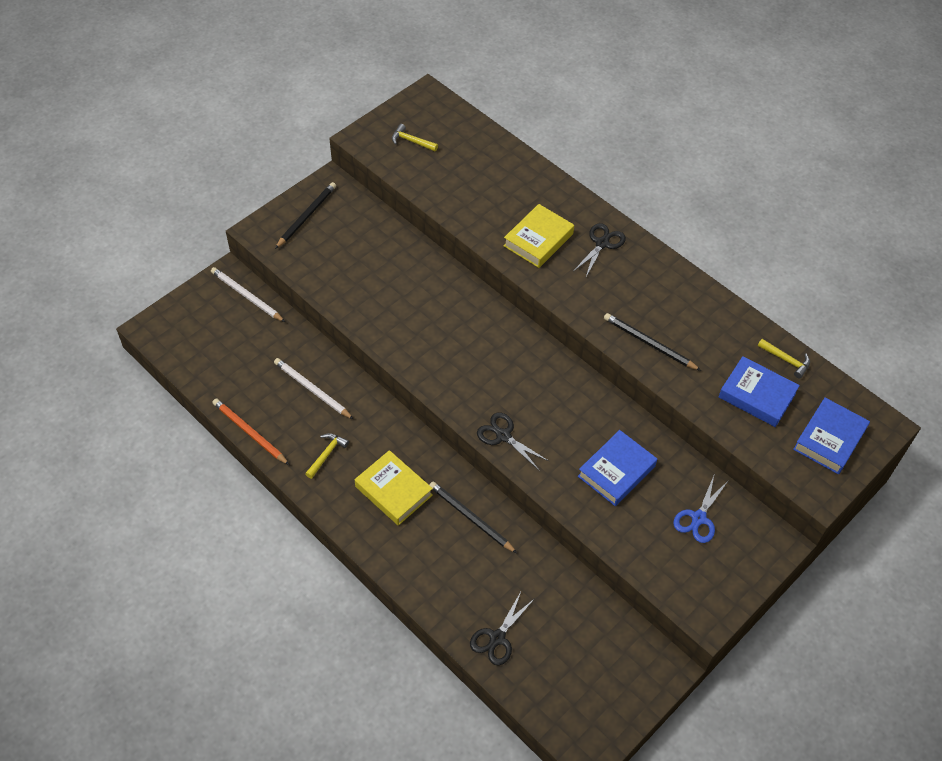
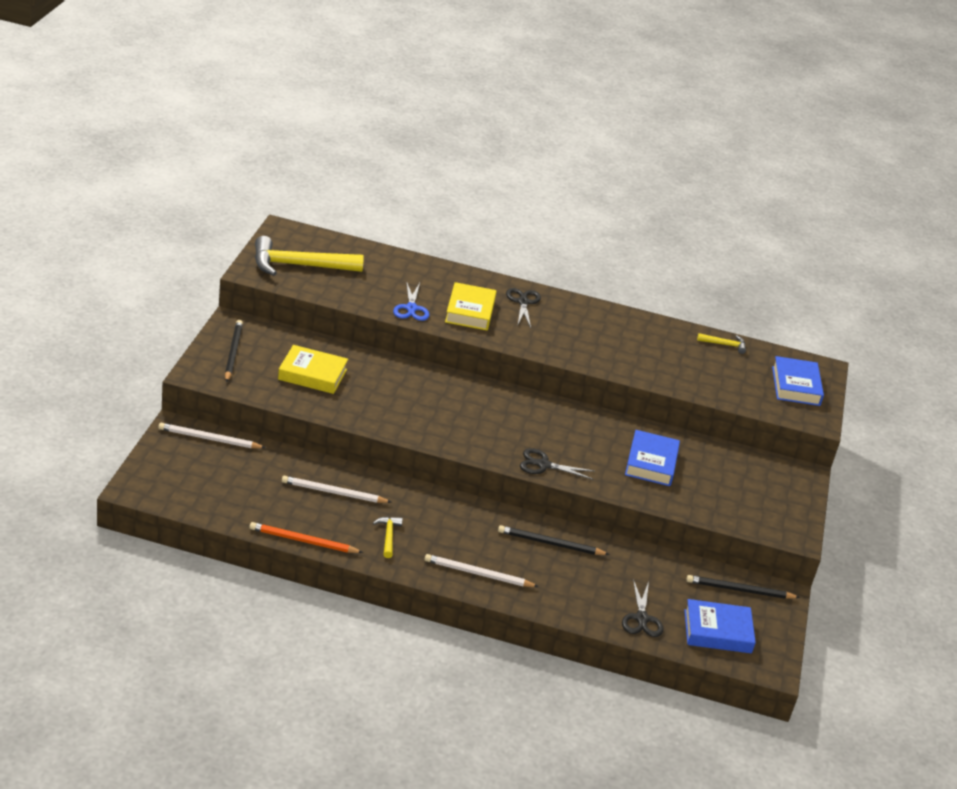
camera: 35 degrees left, 20 degrees down
(378, 526) = (478, 574): none -> white pencil
(393, 491) = (470, 544): yellow book -> yellow book (312, 374)
(411, 141) = (299, 265): yellow hammer -> yellow hammer, size x2.24
(649, 343) = (617, 359): black pencil -> black pencil (739, 590)
(698, 518) = (736, 475): blue scissors -> blue scissors (411, 308)
(757, 395) = (723, 372): blue book -> blue book (717, 631)

